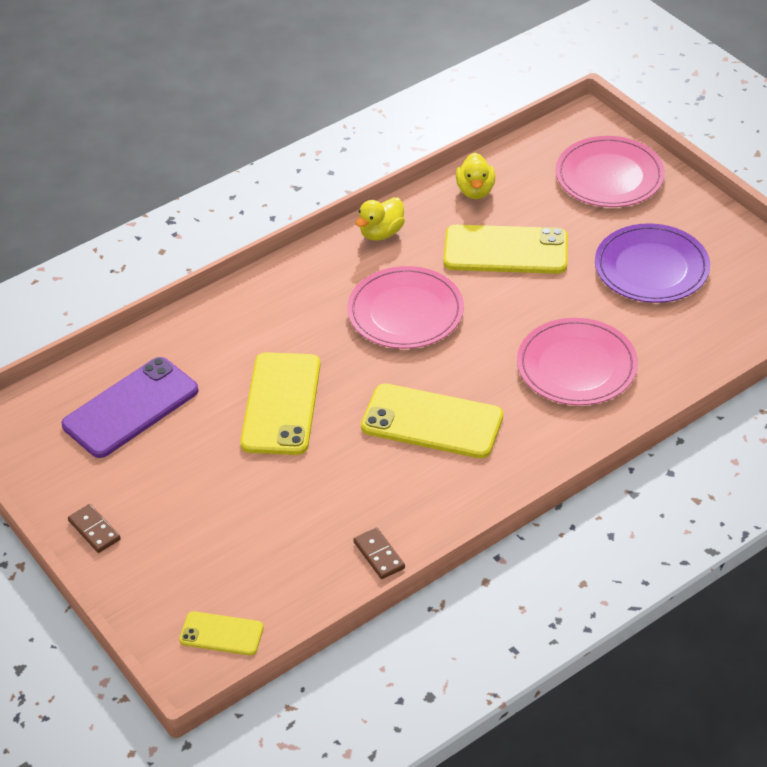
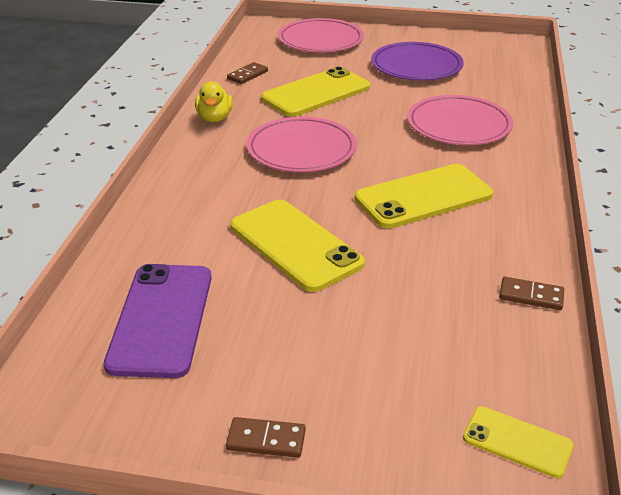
camera: 45 degrees left, 10 degrees down
(221, 634) = (517, 442): yellow phone -> yellow phone turned 60 degrees clockwise
(475, 191) = (247, 75): yellow duck -> brown domino

